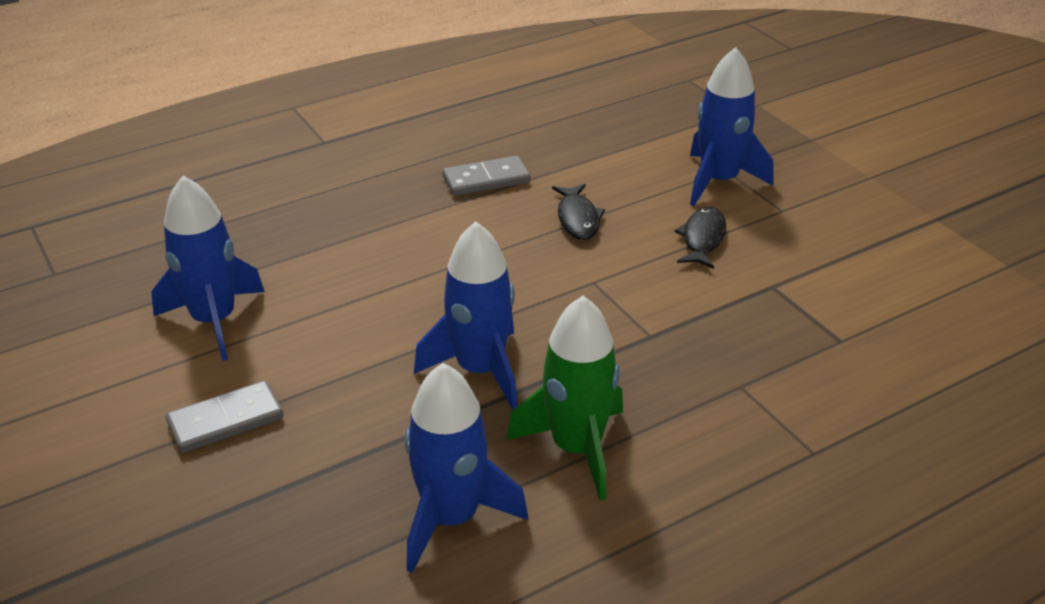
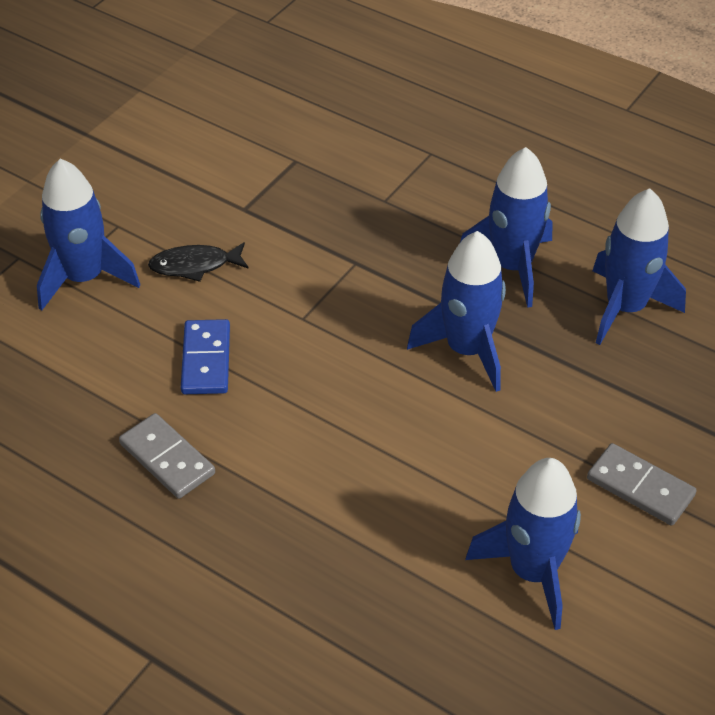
camera: 115 degrees left, 10 degrees up
(576, 448) = (512, 266): green rocket -> blue rocket
(578, 219) = (206, 360): black fish -> blue domino

